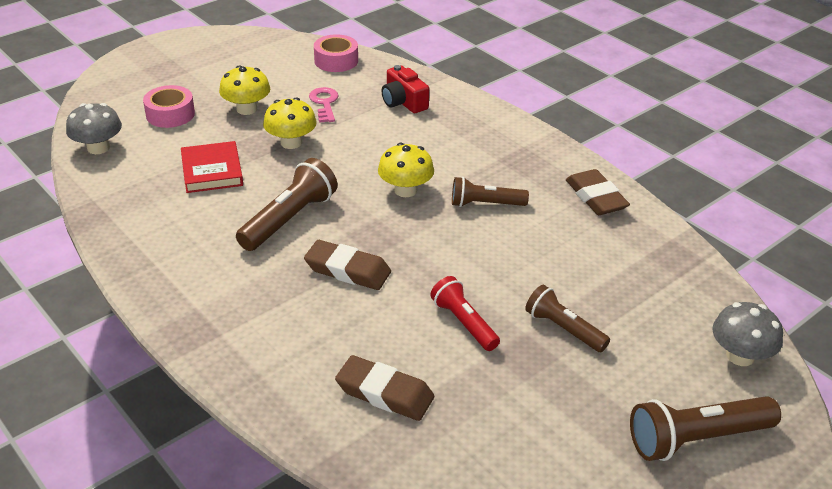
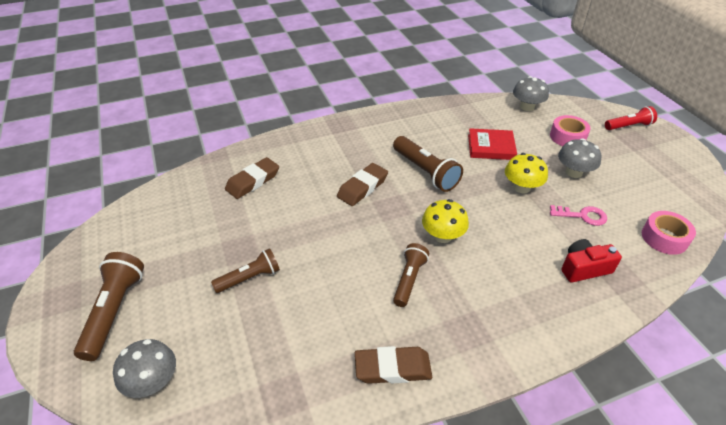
camera: 110 degrees right, 5 degrees up
(246, 109) = (574, 172): yellow mushroom -> grey mushroom
(464, 323) = (285, 228): red flashlight -> red flashlight (628, 126)

